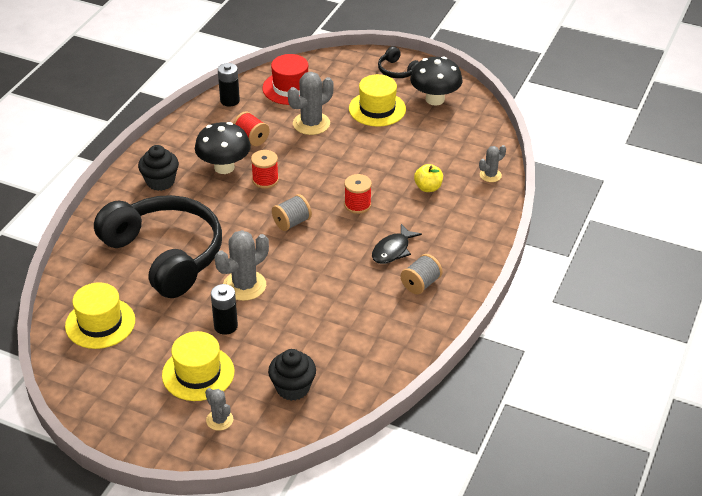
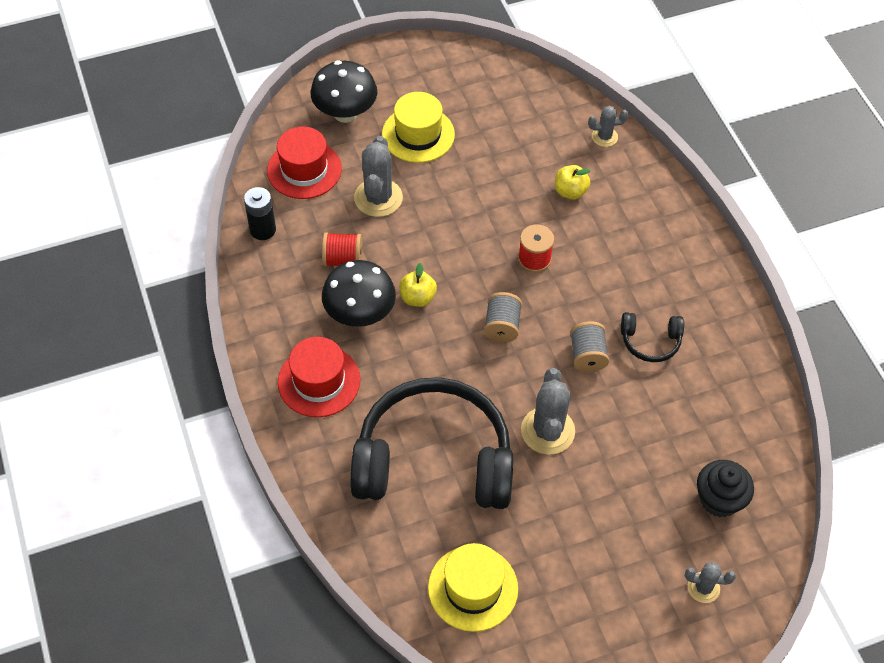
camera: 45 degrees left, 15 degrees up
(160, 182) = (319, 381): black cupcake -> red hat
(198, 373) = (626, 558): yellow hat -> none
(225, 326) = (586, 488): black battery -> none
(265, 180) = (417, 298): red spool -> yellow apple
(392, 250) = (623, 284): black fish -> none
(398, 71) = (382, 74): black headphones -> black headphones (650, 341)
(420, 284) = (687, 301): grey spool -> grey spool (587, 355)
(435, 99) = (456, 85): black mushroom -> black mushroom (345, 113)
(490, 175) = (604, 137): grey cactus -> grey cactus turned 75 degrees clockwise

